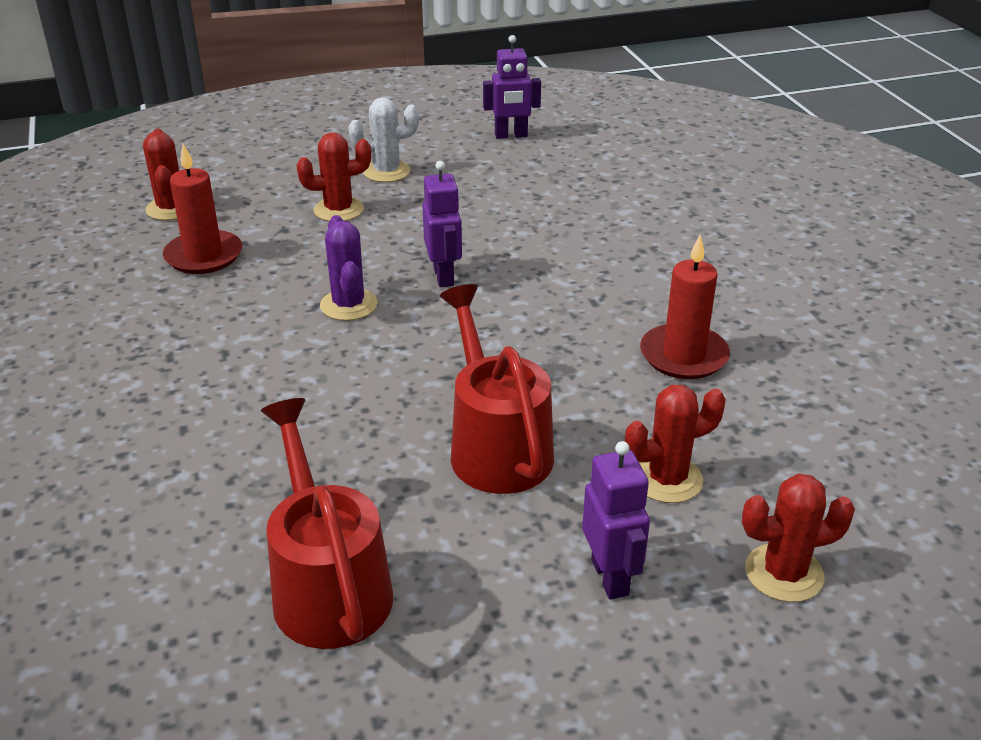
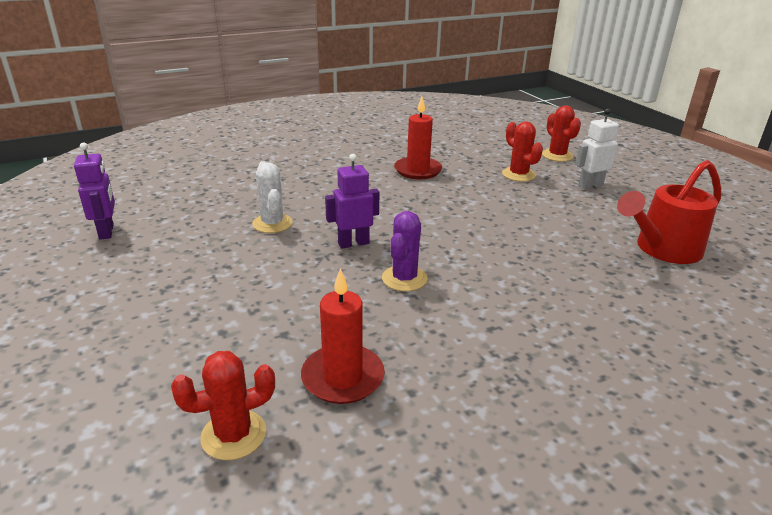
camera: 100 degrees left, 5 degrees down
(338, 210) = (245, 306): red cactus -> none
(348, 305) = (404, 278): purple cactus -> purple cactus turned 45 degrees counterclockwise
(386, 172) = (166, 289): white cactus -> white cactus (272, 223)
(495, 445) = (524, 214): red watering can -> none
(610, 577) = (590, 185): purple robot -> white robot

